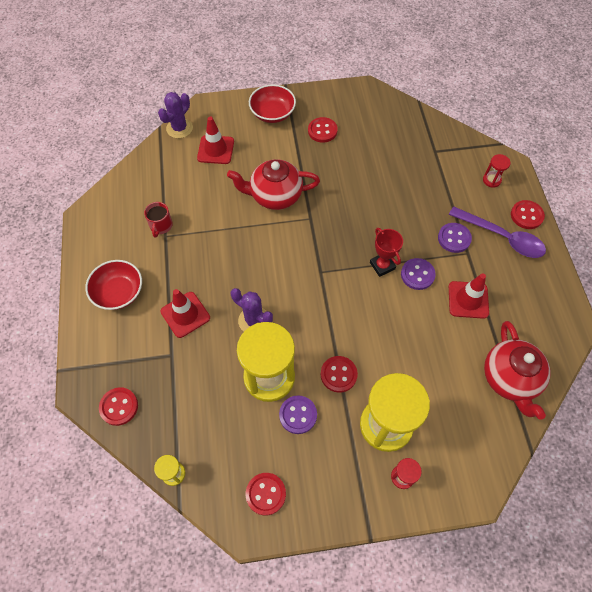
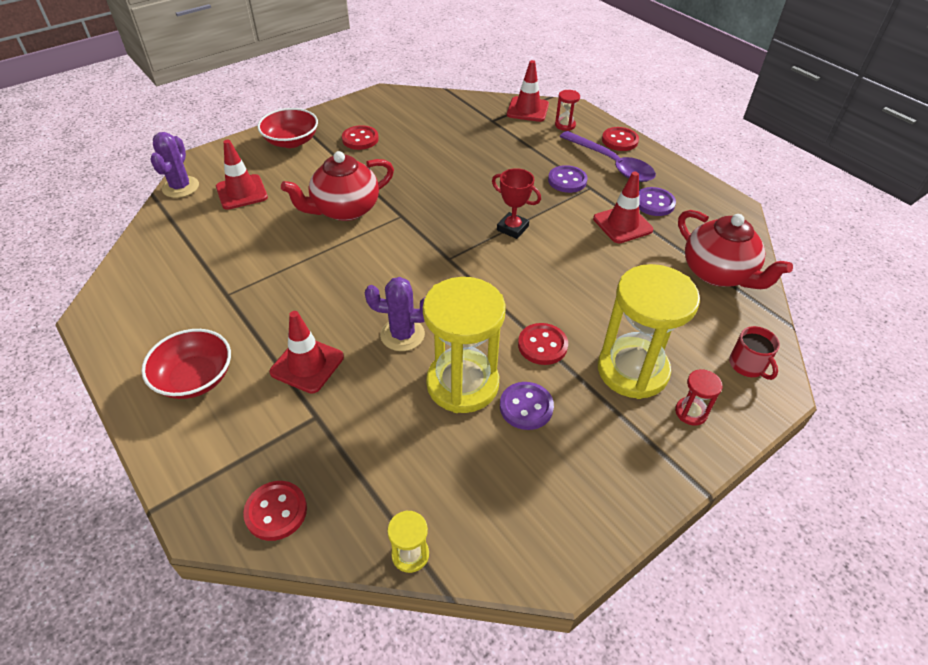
camera: 30 degrees left, 15 degrees down
(161, 226) = (214, 286): red mug -> red mug (748, 365)
(265, 494) = (550, 513): red button -> none
(417, 275) = (555, 222): purple button -> purple button (654, 203)
(471, 151) = (527, 109): none -> red traffic cone
(502, 237) = (612, 164): purple spoon -> purple spoon turned 45 degrees clockwise

